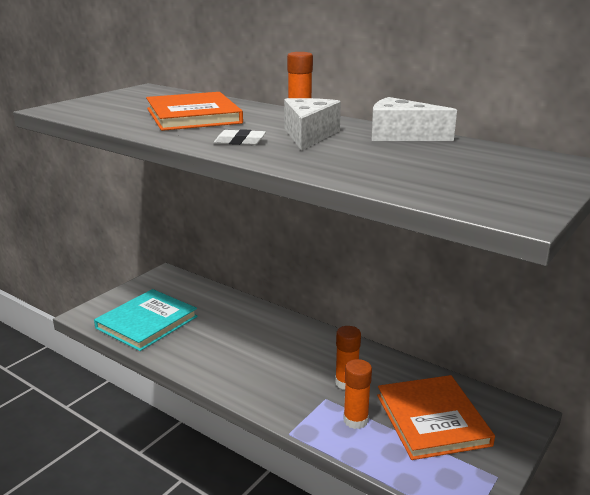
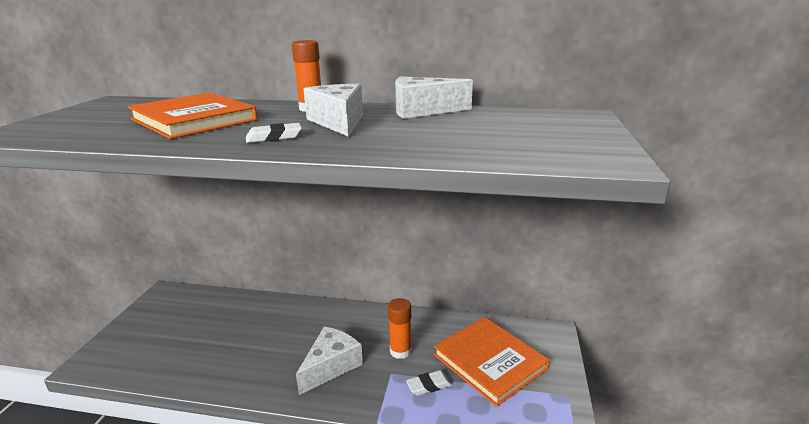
camera: 25 degrees left, 0 degrees up
(147, 322) = (167, 351): turquoise book -> none
(274, 375) = (331, 366): none -> white cheese
(355, 420) = (429, 385): orange glue stick -> white eraser

